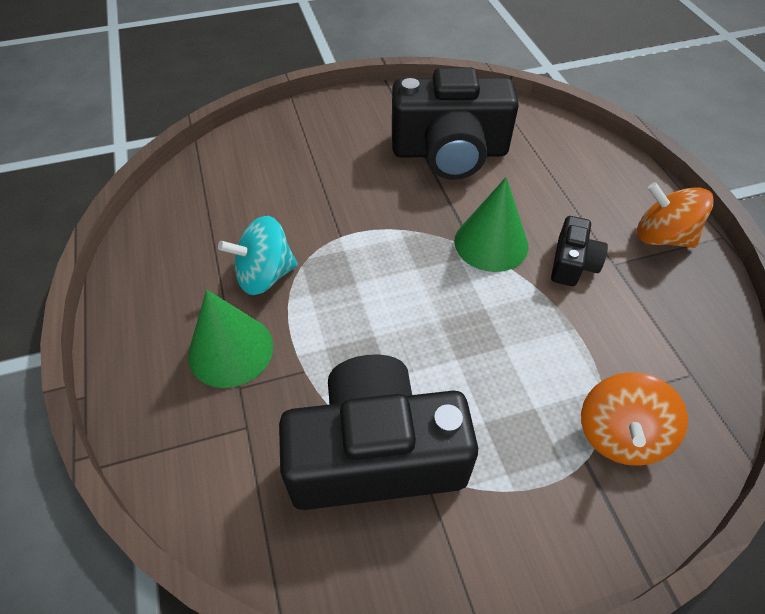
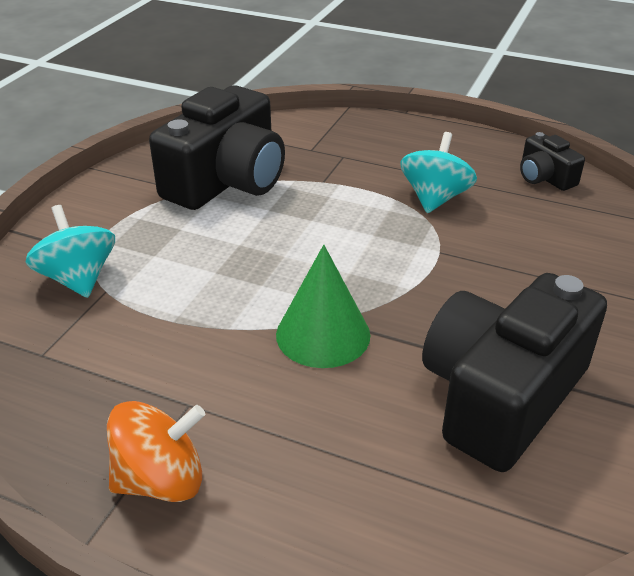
camera: 130 degrees right, 15 degrees down
(231, 350) = (378, 162): green cone -> none
(572, 263) = (229, 372): black camera -> black camera (544, 177)
(619, 435) = (78, 278): orange spinning top -> turquoise spinning top

